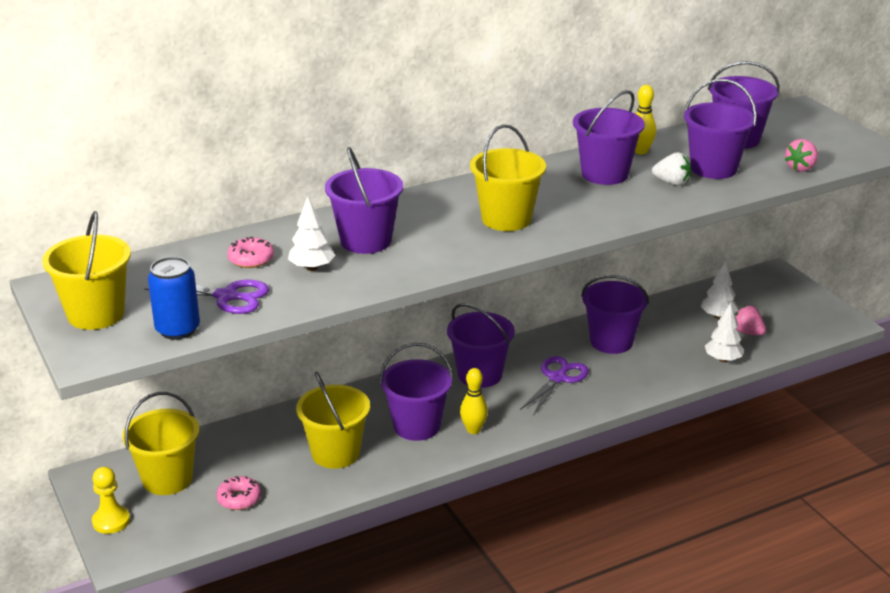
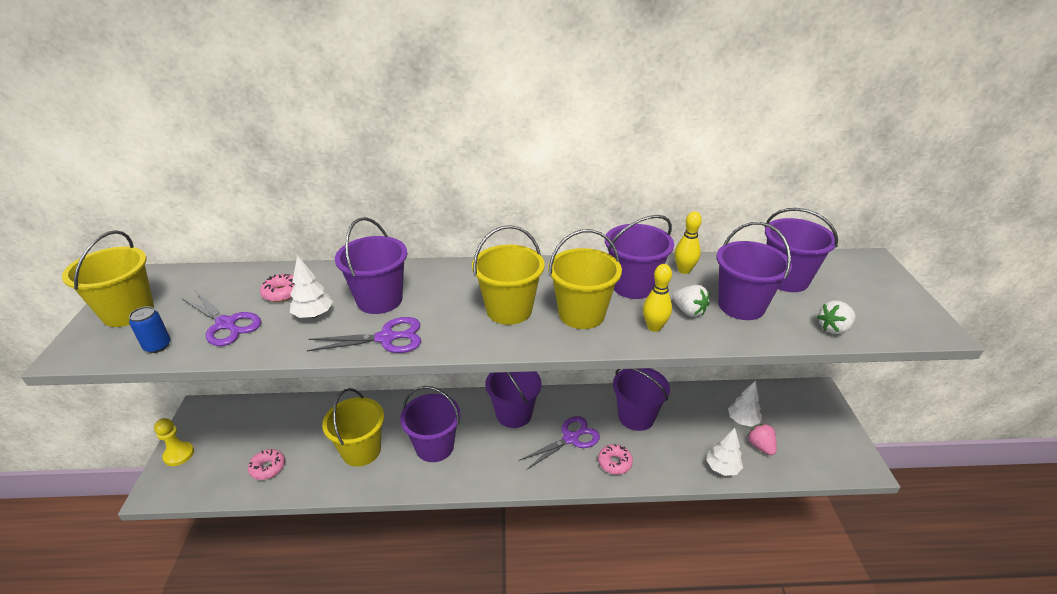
camera: 25 degrees right, 5 degrees up
(167, 479) = (241, 431): yellow bucket -> yellow bucket (581, 314)
(177, 329) = (157, 346): blue can -> blue can, size x0.66
(411, 267) = (386, 338): none -> purple scissors
(473, 430) = (472, 466): yellow bowling pin -> yellow bowling pin (654, 327)
(617, 385) = (614, 463): none -> pink donut
(800, 168) = (833, 328): pink strawberry -> white strawberry

